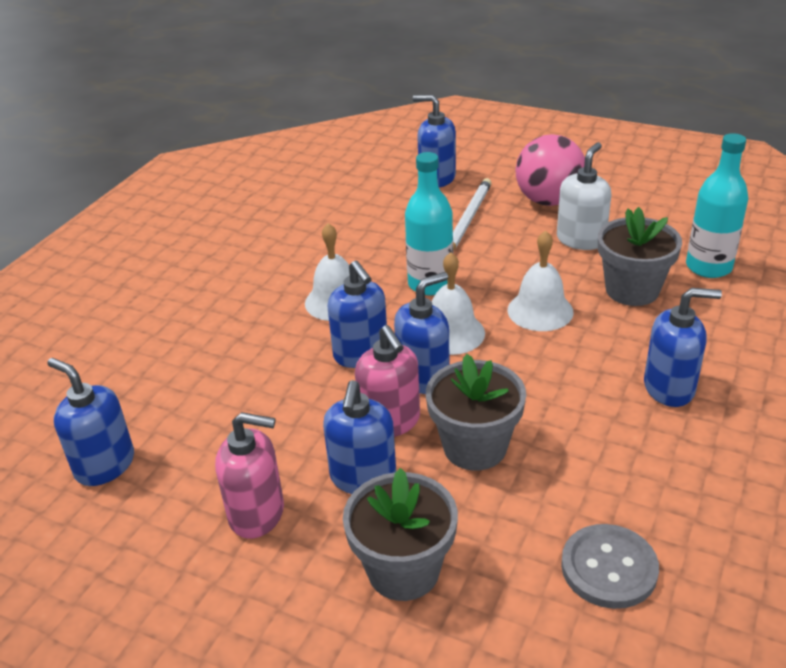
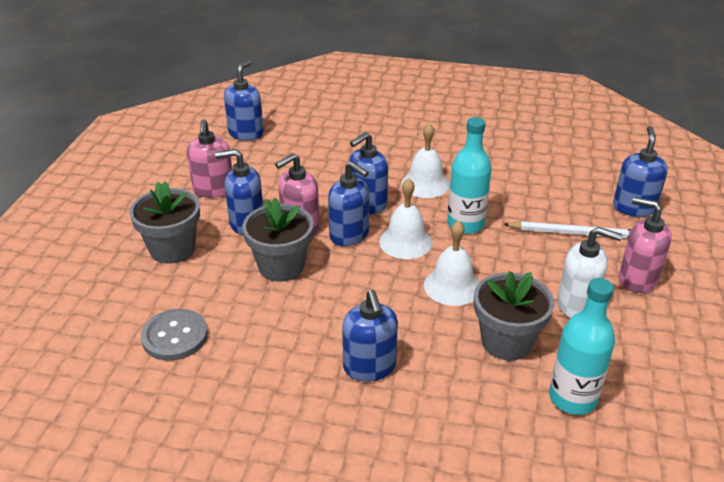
camera: 75 degrees right, 0 degrees up
(548, 201) = (637, 279): pink ball -> pink soap dispenser

